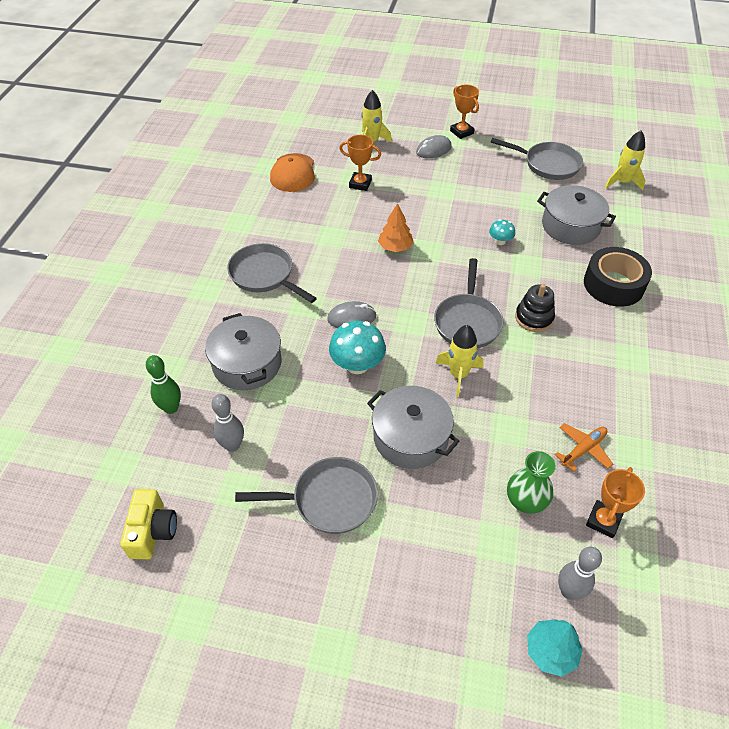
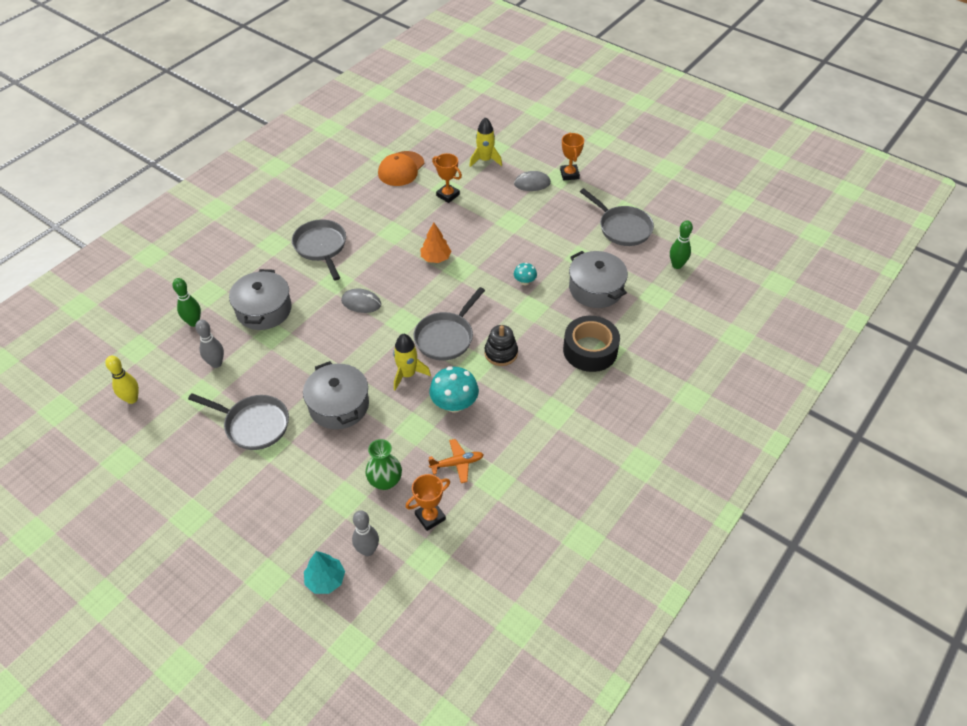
camera: 25 degrees right, 0 degrees up
(152, 531) = (132, 399): yellow camera -> yellow bowling pin
(357, 365) = (340, 339): turquoise mushroom -> turquoise mushroom (454, 404)
(622, 182) = (677, 265): yellow rocket -> green bowling pin

